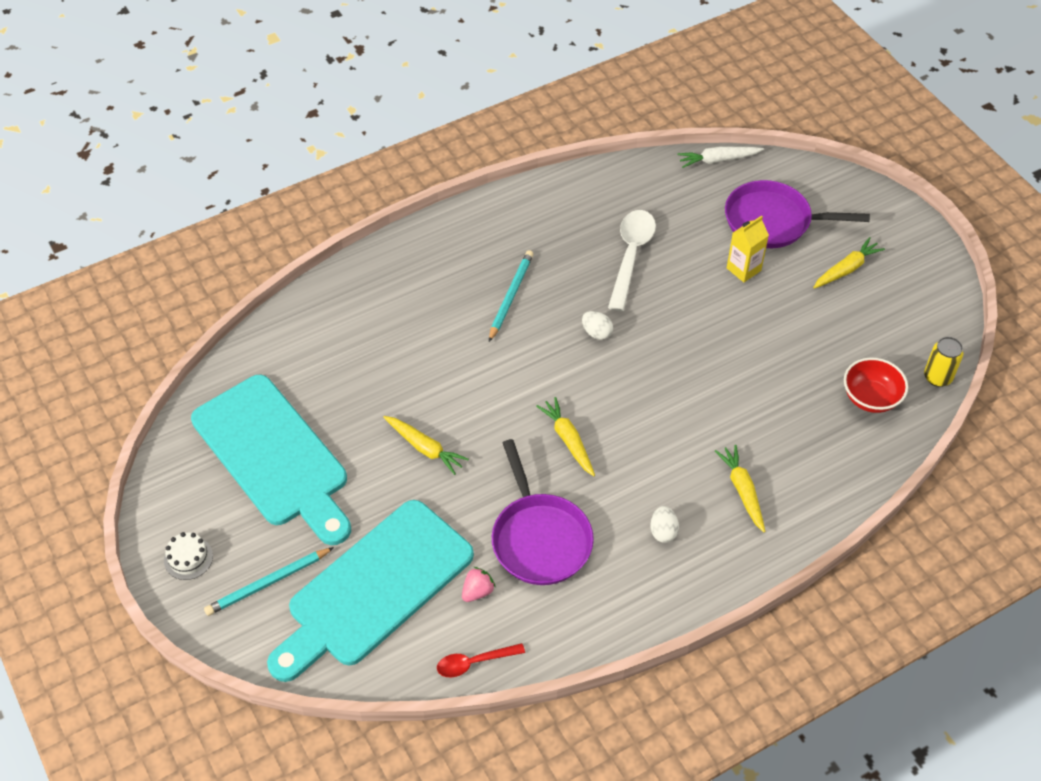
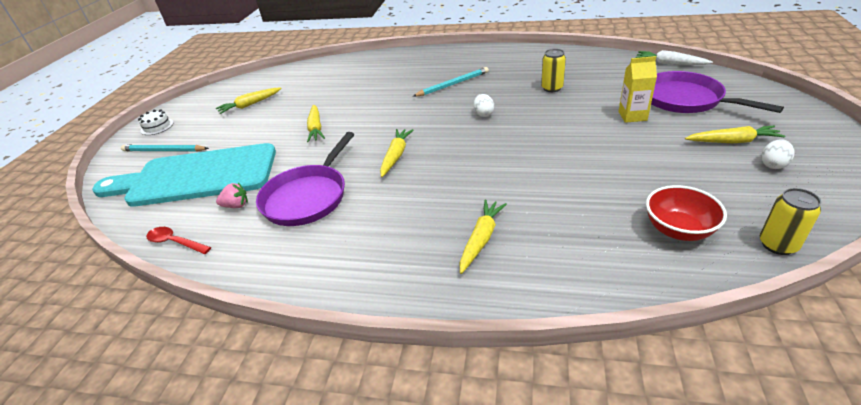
camera: 45 degrees right, 15 degrees down
(274, 455) = (250, 105): turquoise cutting board -> yellow carrot
(631, 256) = (552, 88): white spoon -> yellow can
(663, 531) = (388, 234): white egg -> white egg (773, 164)

